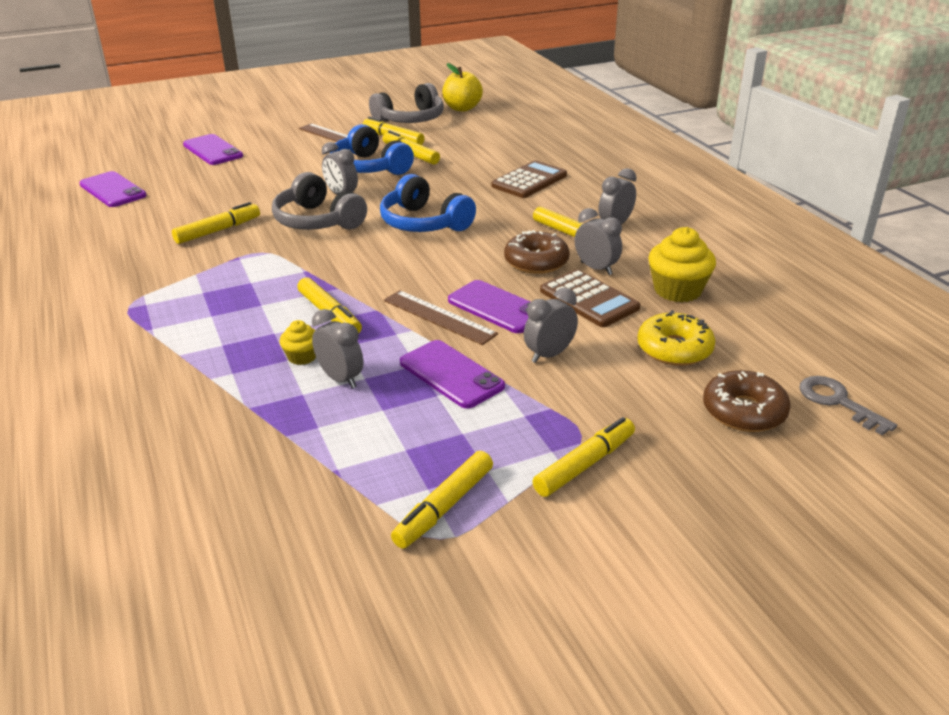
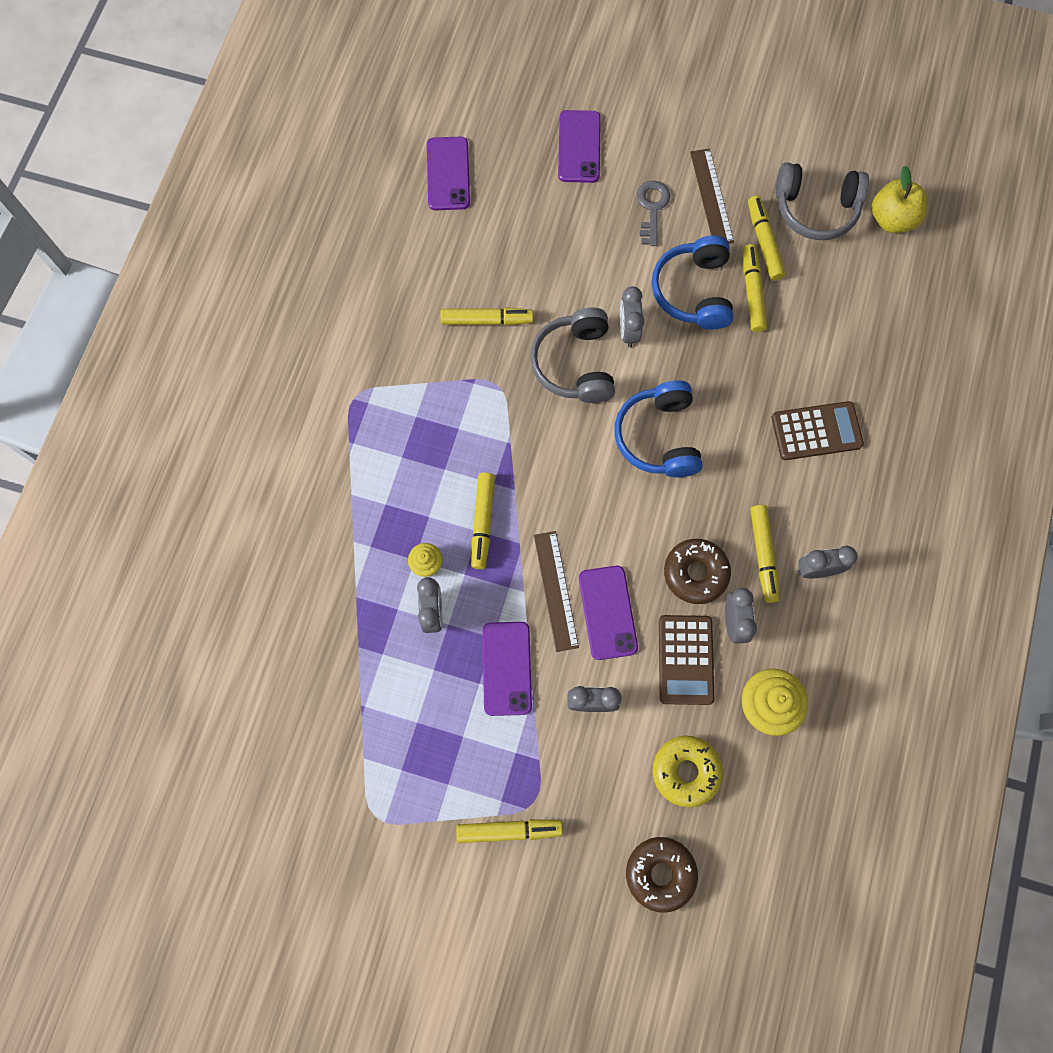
camera: 40 degrees right, 40 degrees up
(444, 507) = (397, 794): yellow marker -> none
(837, 402) = (734, 921): grey key -> grey key (652, 208)

